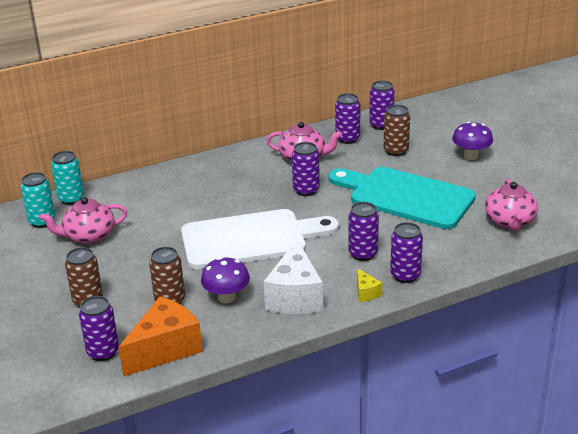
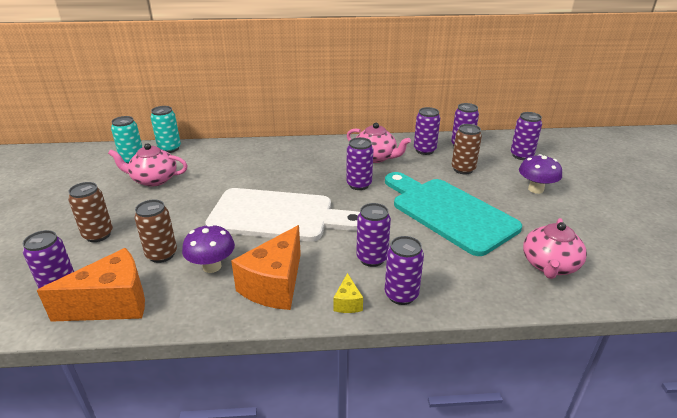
camera: 20 degrees right, 0 degrees up
(295, 296) = (274, 285): white cheese -> orange cheese
(443, 123) = (521, 156): none -> purple can

